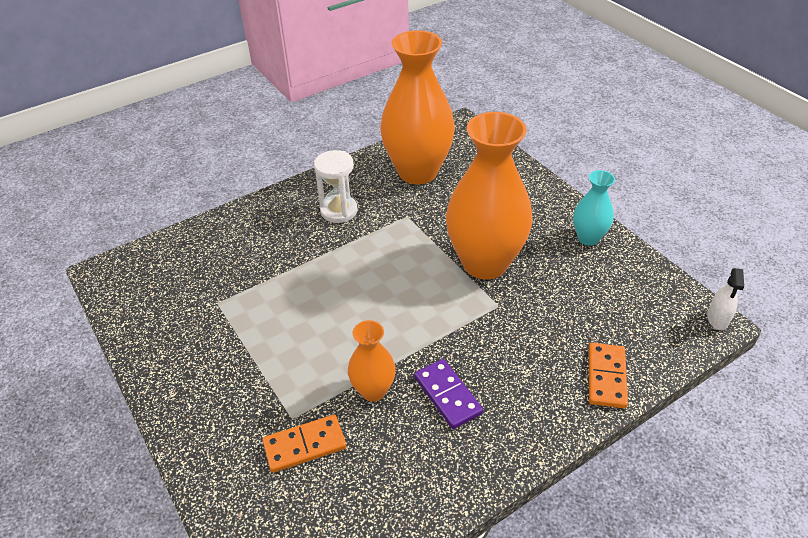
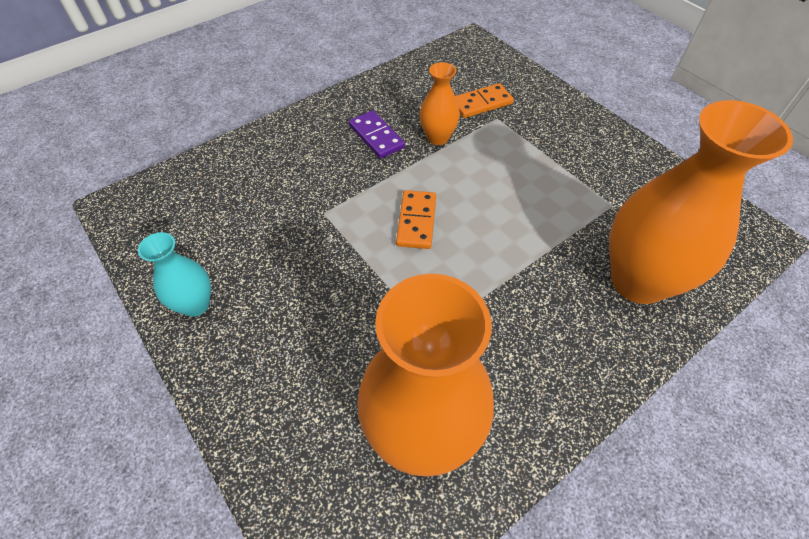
camera: 175 degrees right, 10 degrees up
(339, 211) = (526, 339): white hourglass -> none
(485, 263) = (331, 263): orange vase -> orange vase (638, 281)
(606, 377) = (240, 154): orange domino -> orange domino (416, 221)
(717, 319) = (108, 207): white spray bottle -> none

